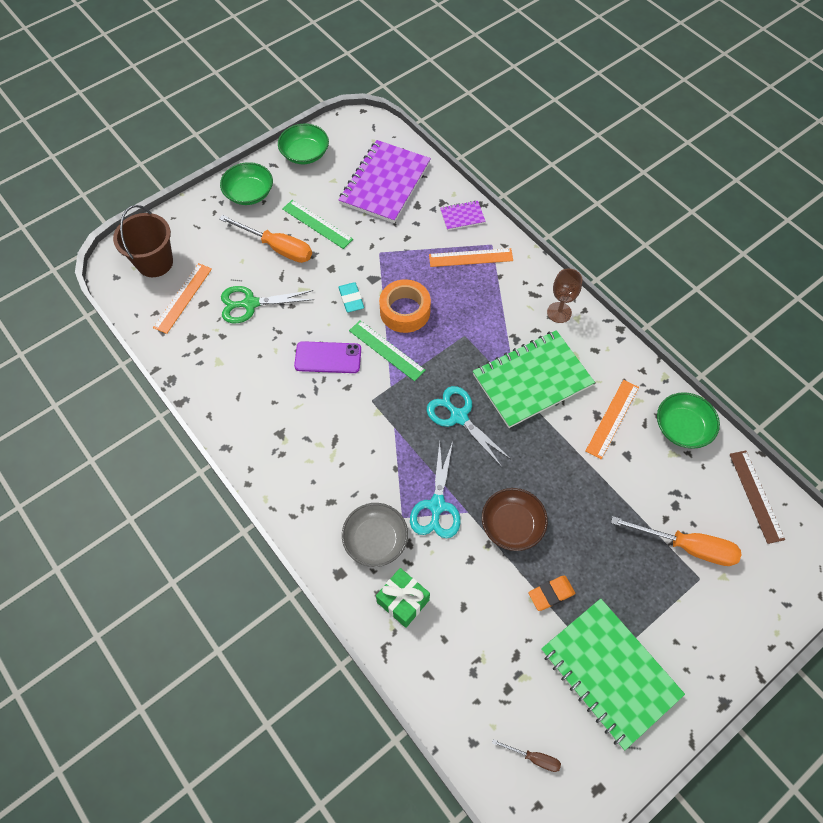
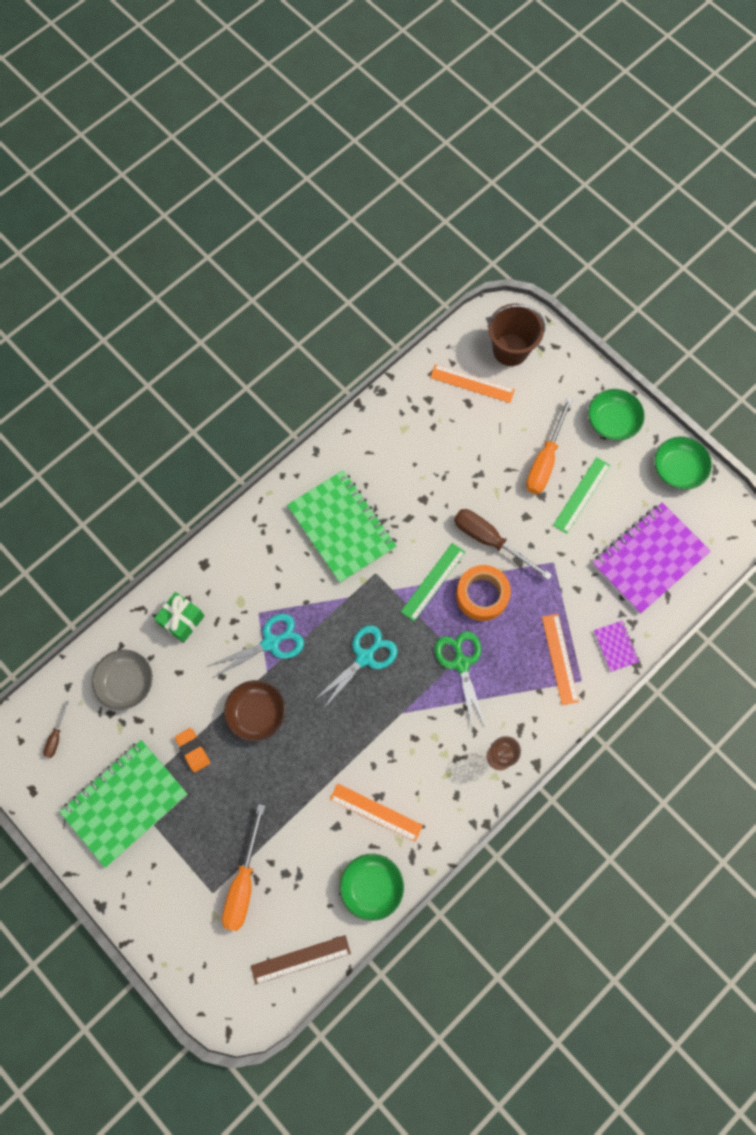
camera: 85 degrees right, 10 degrees up
(250, 304) = (472, 446): green scissors -> green scissors (461, 663)
(328, 357) = (419, 527): purple phone -> none
(351, 299) = (490, 541): turquoise eraser -> brown screwdriver
(375, 540) = (236, 591): grey bowl -> grey bowl (126, 682)
(385, 183) = (649, 559): purple notebook -> purple notebook turned 60 degrees counterclockwise
(437, 506) = (271, 643): turquoise scissors -> turquoise scissors turned 150 degrees clockwise
(532, 380) = (413, 729): green notebook -> green notebook (341, 527)

